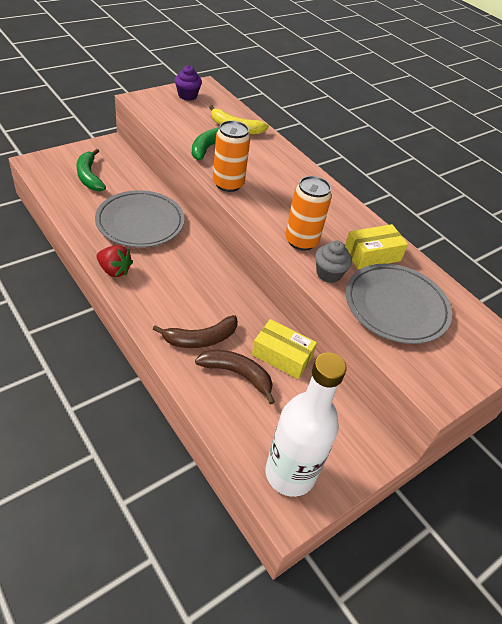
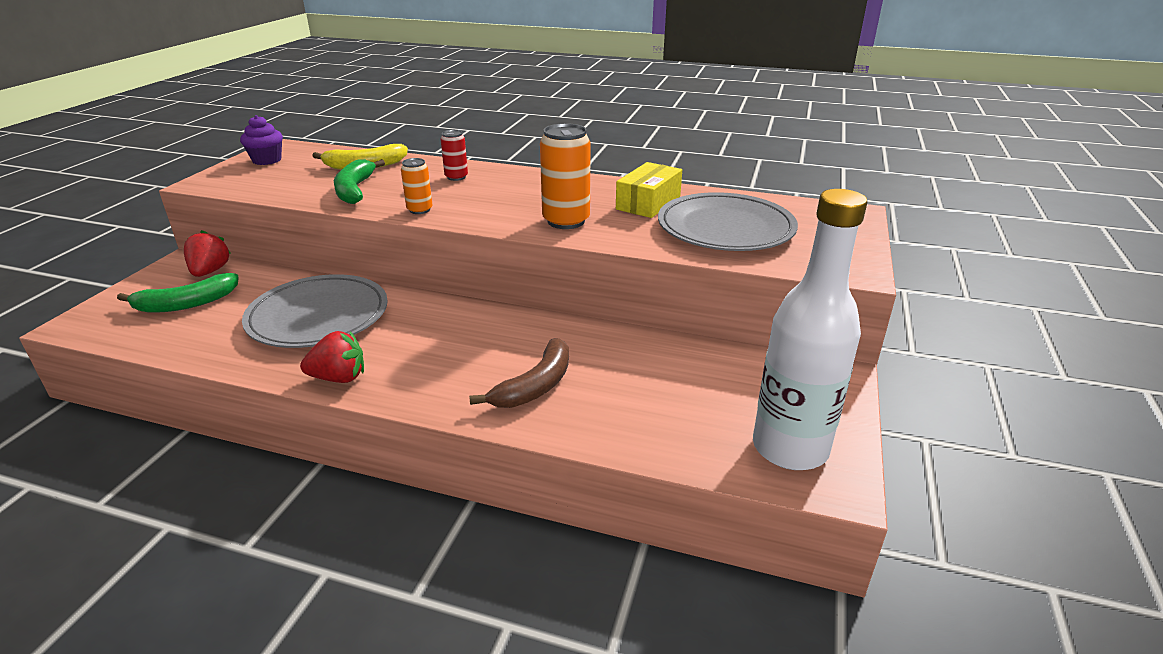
camera: 30 degrees left, 15 degrees down
(89, 176) = (186, 304): green banana -> green banana turned 60 degrees counterclockwise
(117, 158) = (210, 271): none -> red strawberry
(228, 184) = (419, 210): orange can -> orange can, size x0.56
(237, 374) = (619, 394): brown banana -> none
(277, 166) = (456, 177): none -> red can
(282, 356) = (643, 352): yellow box -> none
(328, 274) = (629, 233): grey cupcake -> none

